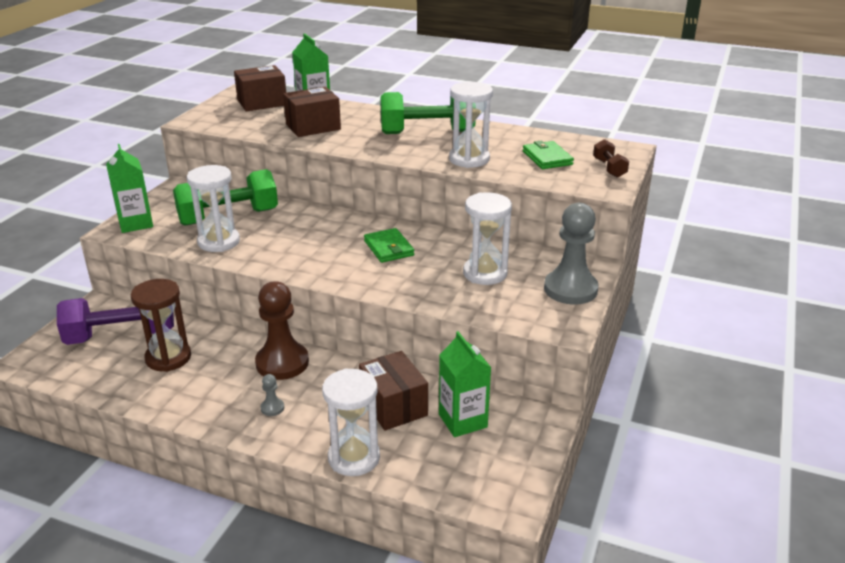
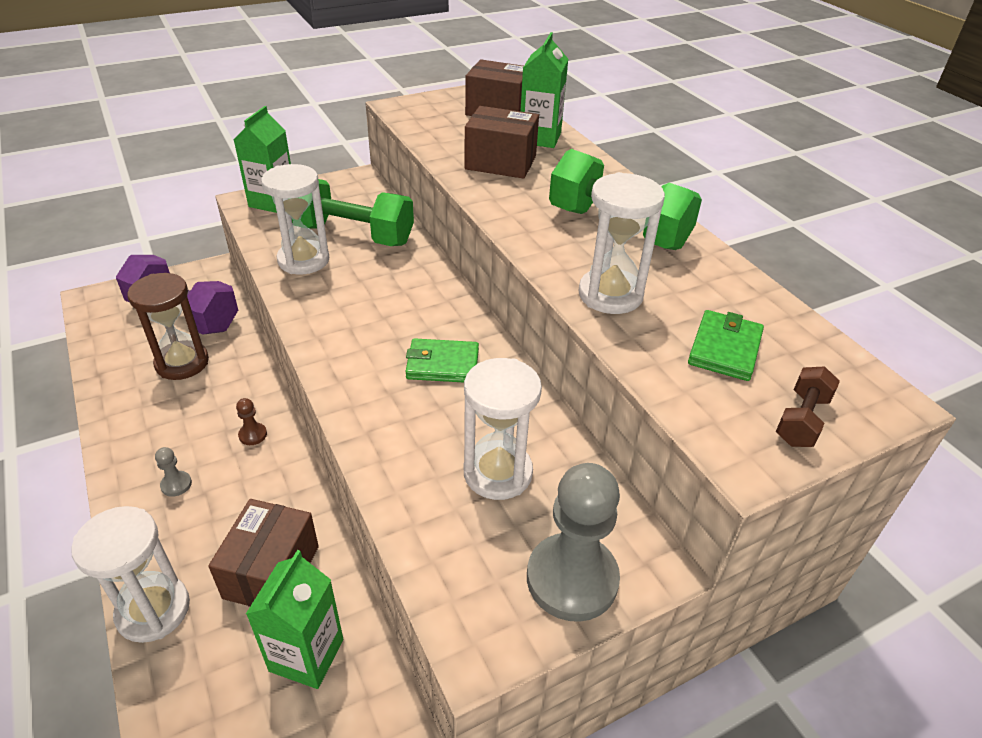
camera: 40 degrees right, 10 degrees up
(282, 363) = (253, 435): brown pawn -> brown pawn, size x0.41
(388, 248) = (442, 364): green wallet -> green wallet turned 75 degrees clockwise

